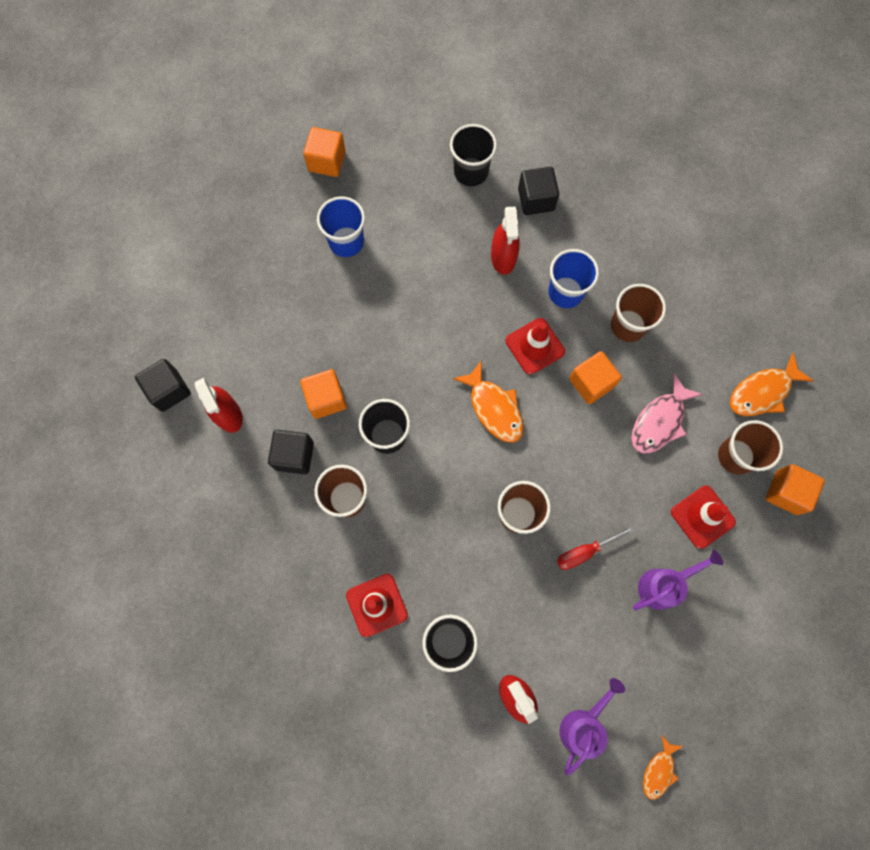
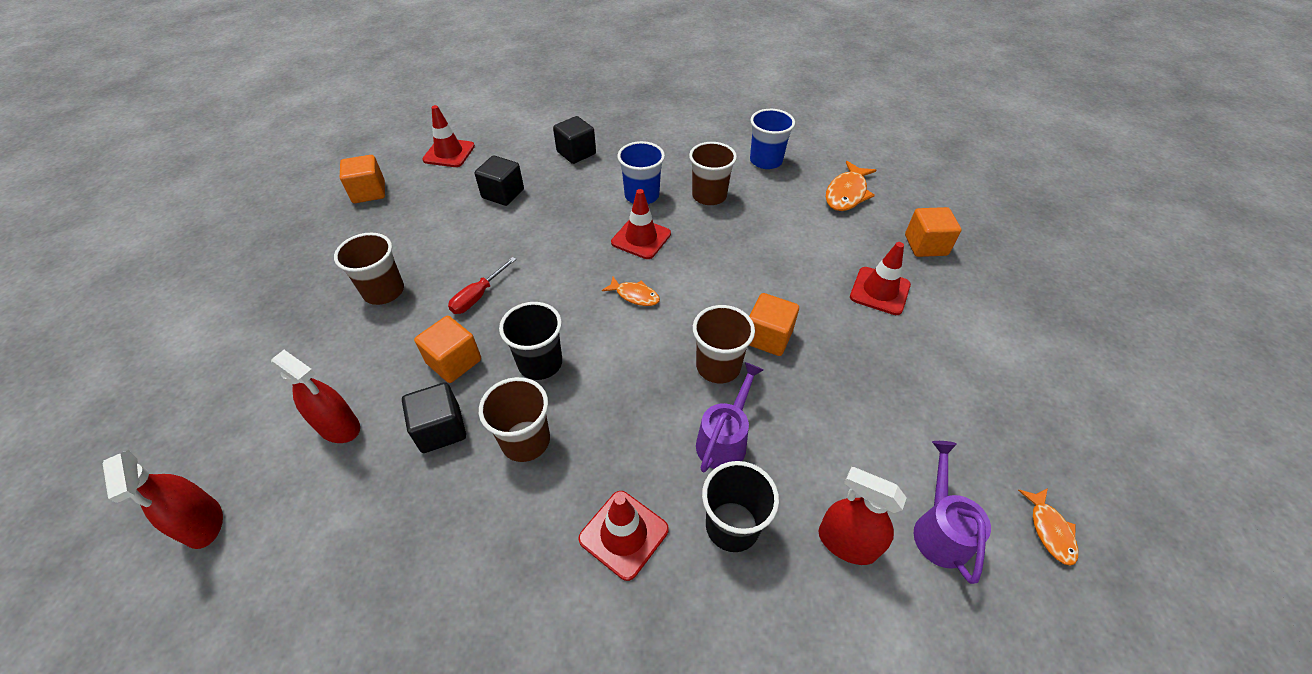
camera: 30 degrees left, 25 degrees down
(169, 390) = (249, 436): black cube -> black cube (503, 194)
(346, 242) = (415, 236): blue cup -> blue cup (766, 161)
(417, 139) = (449, 153): none -> red traffic cone
(471, 172) = (509, 156): black cup -> none
(494, 408) = (634, 295): orange fish -> orange fish, size x0.61
(503, 257) = (572, 194): red spray bottle -> red spray bottle (203, 523)
(585, 552) = (805, 366): red screwdriver -> red screwdriver (478, 296)
(591, 383) = (709, 242): orange cube -> orange cube (768, 337)
(659, 421) = (786, 243): pink fish -> none
(664, 585) = (896, 357): purple watering can -> purple watering can (725, 439)
(736, 456) = (866, 239): brown cup -> brown cup (384, 291)

